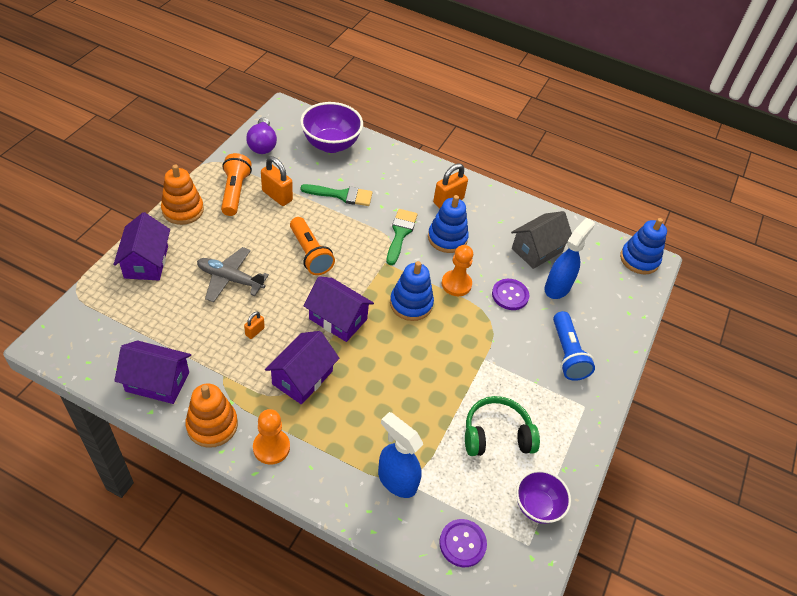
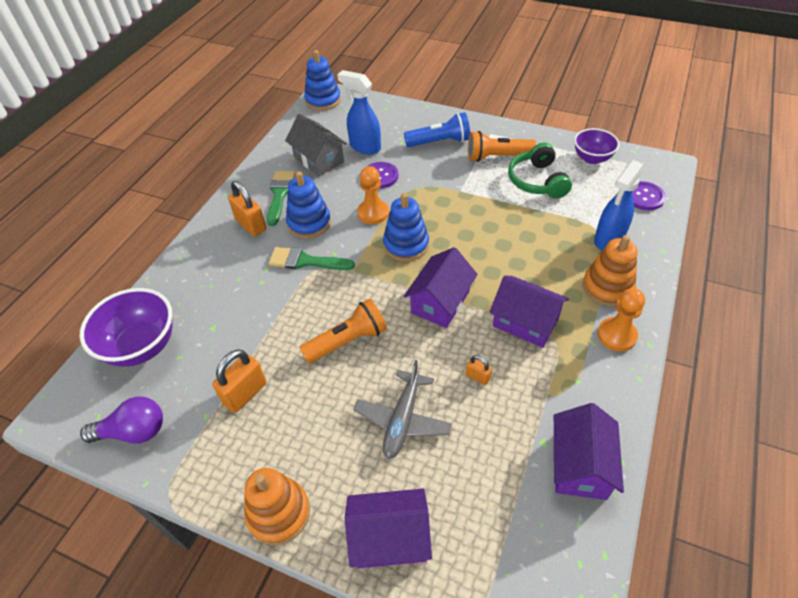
camera: 85 degrees left, 0 degrees up
(212, 425) = (613, 393): orange stacking toy -> orange stacking toy (607, 287)
(235, 192) = (238, 448): orange flashlight -> orange flashlight (497, 157)
(341, 195) = (243, 322): green brush -> green brush (280, 194)

